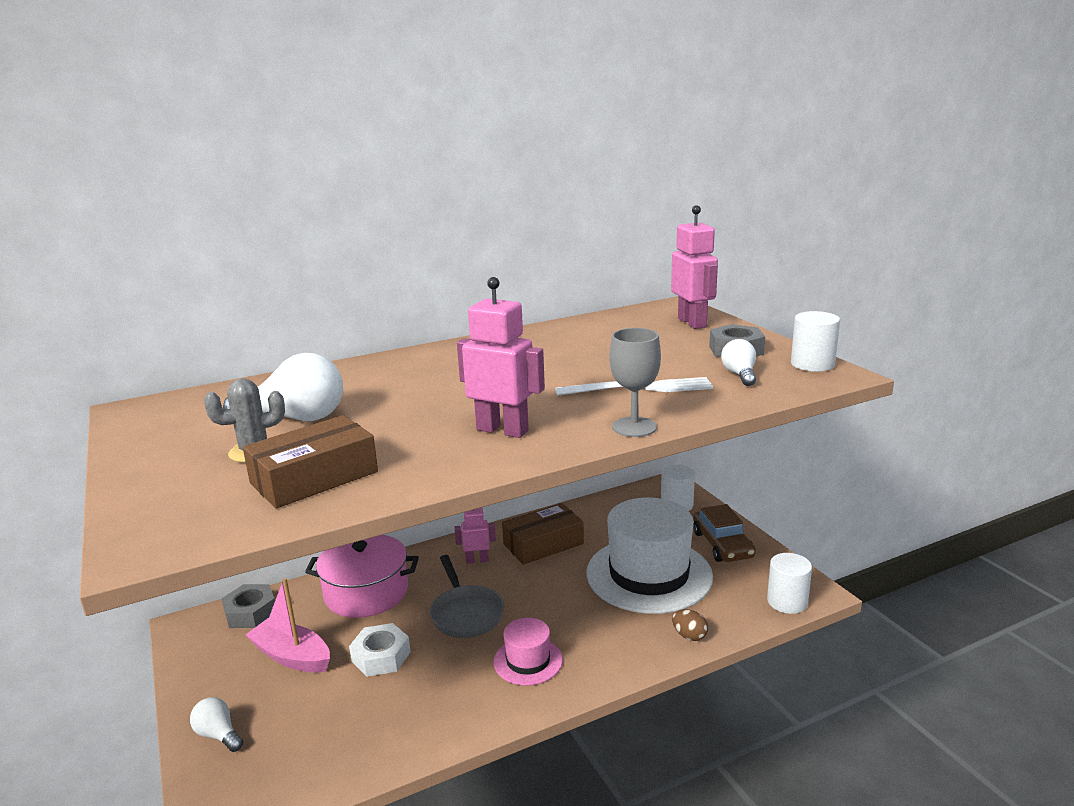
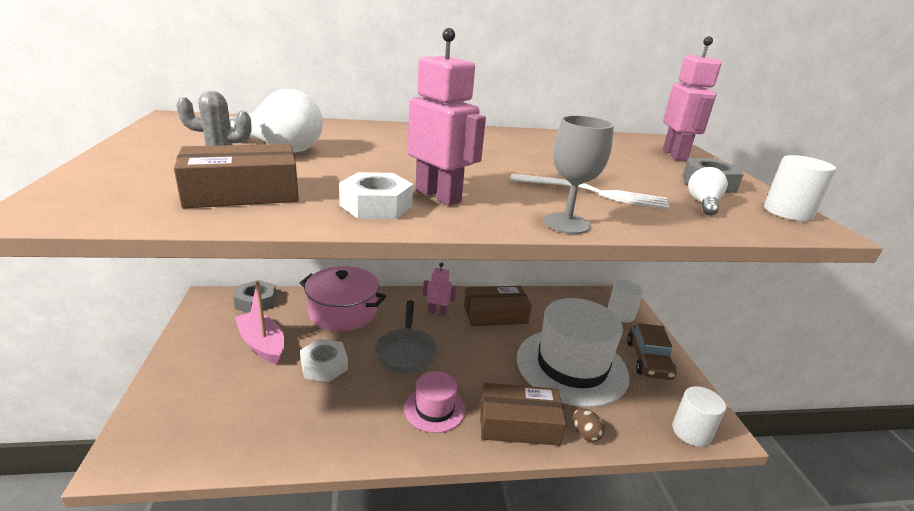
camera: 15 degrees right, 5 degrees up
(218, 735) = (174, 388): white light bulb -> none
(454, 456) = (376, 206): none -> white nut
(620, 647) = (518, 424): none -> brown box

